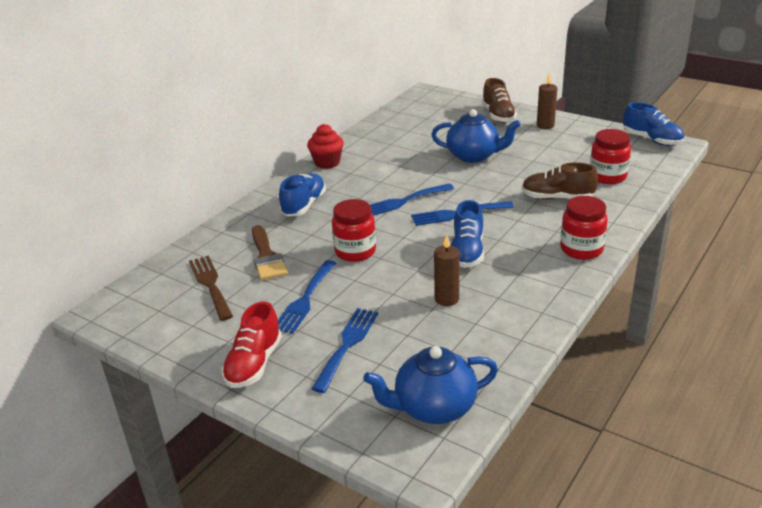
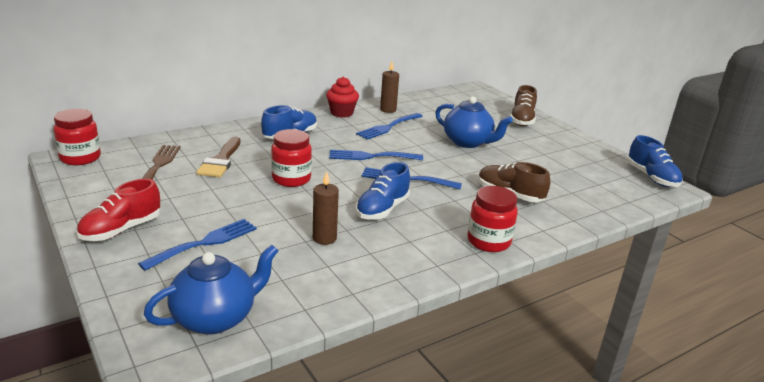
camera: 20 degrees right, 5 degrees down
(305, 299) = (213, 199): blue fork -> blue fork (388, 127)
(433, 408) = (215, 318): blue teapot -> blue teapot turned 135 degrees clockwise
(545, 125) = (557, 138): brown candle -> brown candle (388, 110)
(607, 176) = (576, 193): red jar -> red jar (80, 158)

